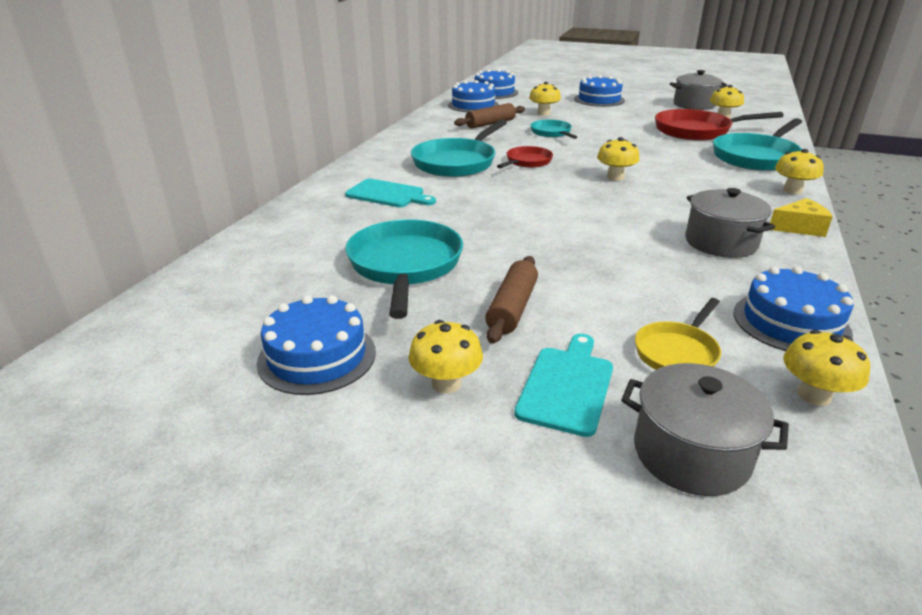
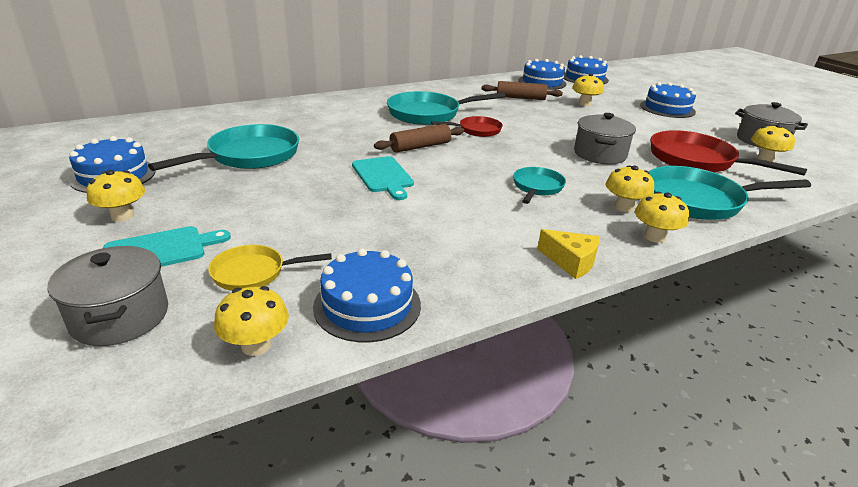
camera: 40 degrees right, 0 degrees up
(388, 194) = (339, 116): turquoise cutting board -> turquoise cutting board (383, 176)
(512, 308) = (239, 202): brown rolling pin -> brown rolling pin (420, 147)
(552, 133) = (551, 119): turquoise pan -> turquoise pan (537, 187)
(615, 177) = (515, 164): yellow mushroom -> yellow mushroom (624, 207)
(720, 242) = (469, 237): grey pot -> grey pot (600, 154)

